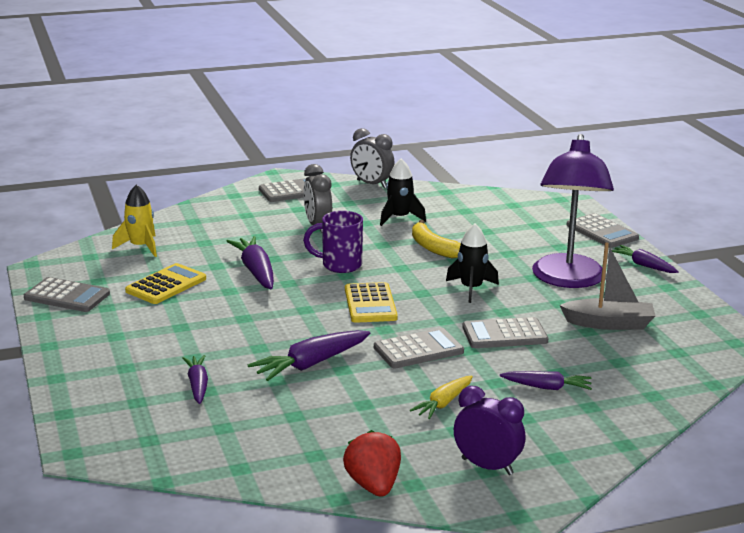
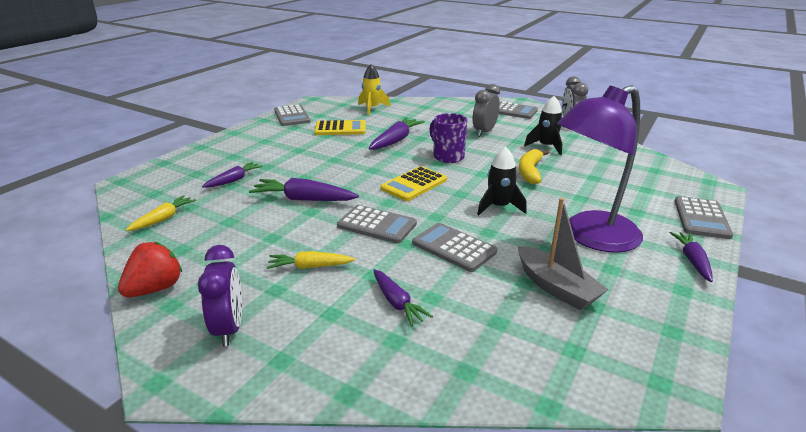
camera: 50 degrees right, 5 degrees up
(228, 449) = (163, 219): none -> yellow carrot

